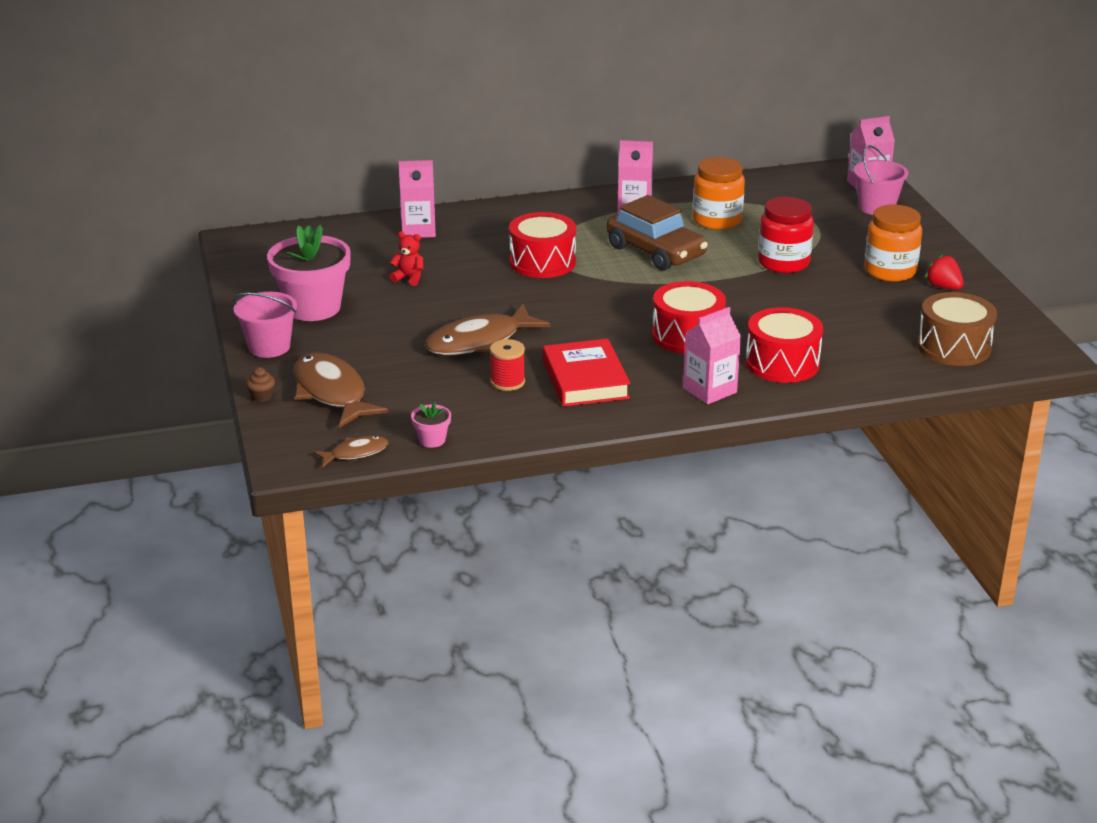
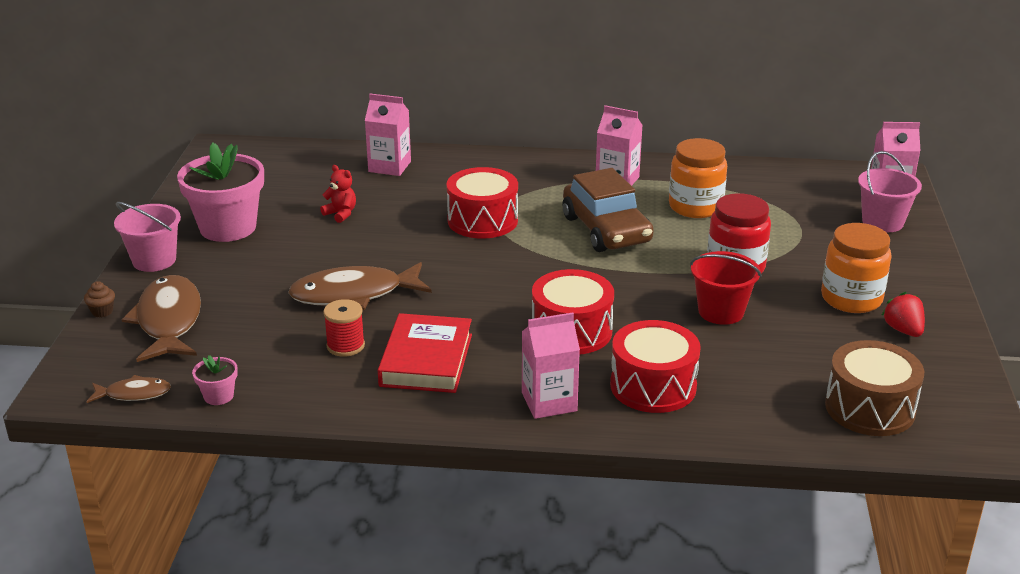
camera: 20 degrees right, 0 degrees up
(796, 299) = (721, 312): none -> red bucket

